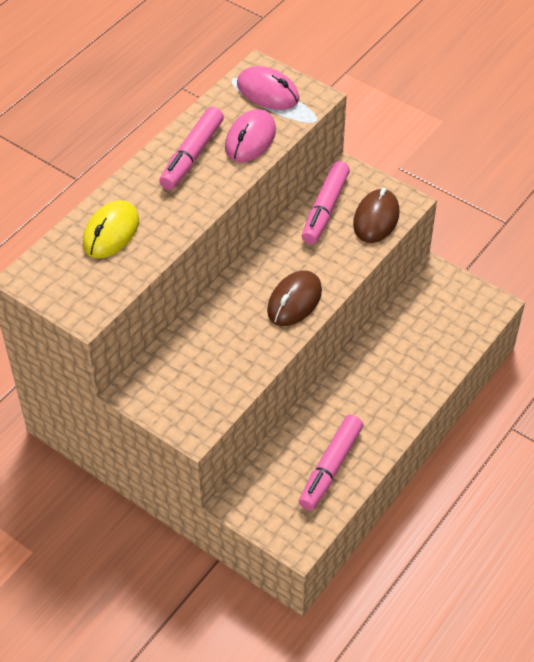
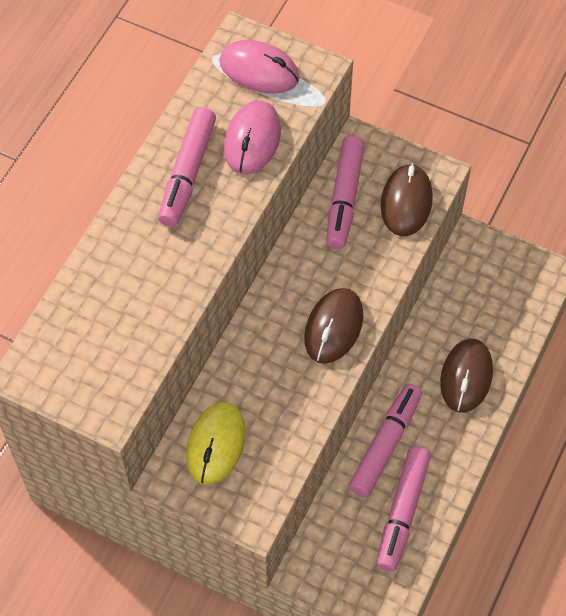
camera: 10 degrees left, 10 degrees up
(111, 232) = (114, 295): yellow mouse -> yellow mouse (216, 444)
(327, 414) = (385, 444): none -> pink marker
(407, 373) = (466, 377): none -> brown mouse

